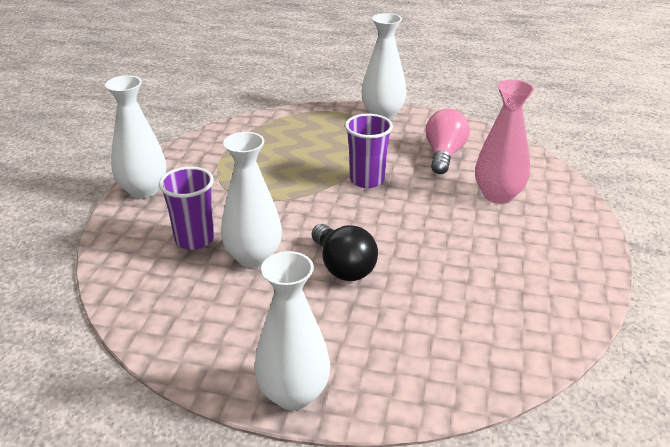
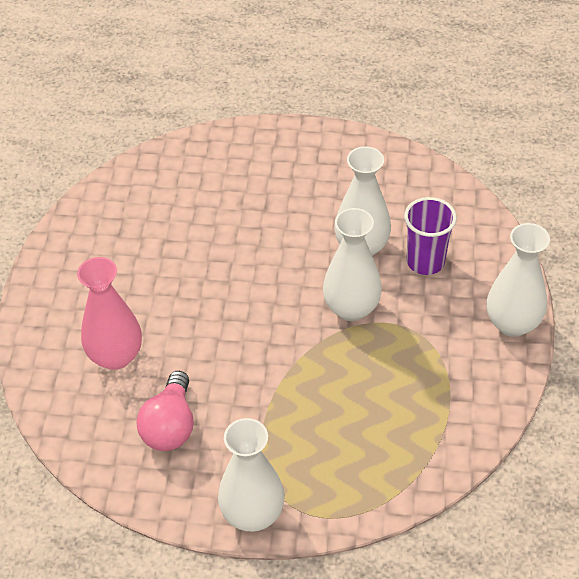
camera: 175 degrees right, 15 degrees up
(293, 394) = (298, 137): white vase -> white vase (351, 308)
(343, 267) = (277, 244): black light bulb -> none
(367, 180) = (264, 366): purple cup -> none

